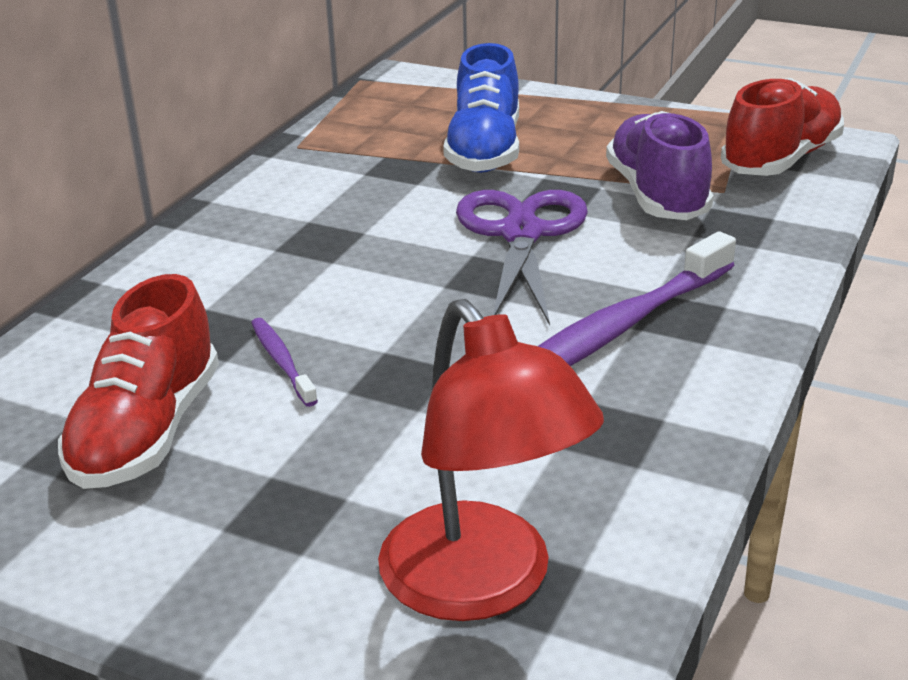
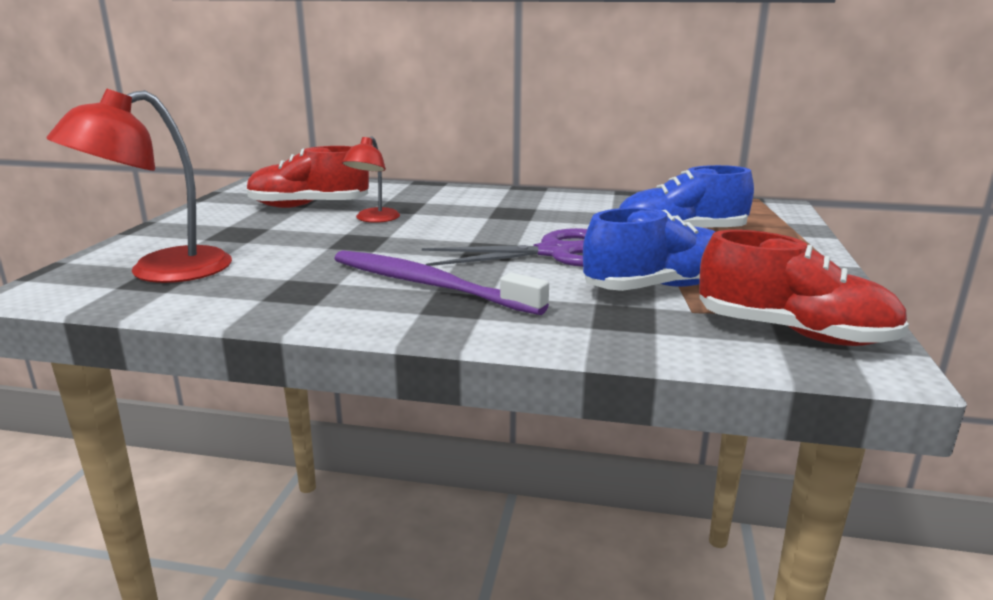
camera: 75 degrees right, 10 degrees down
(282, 362) = (373, 219): purple toothbrush -> red lamp
(657, 195) = (658, 287): purple shoe -> blue shoe

